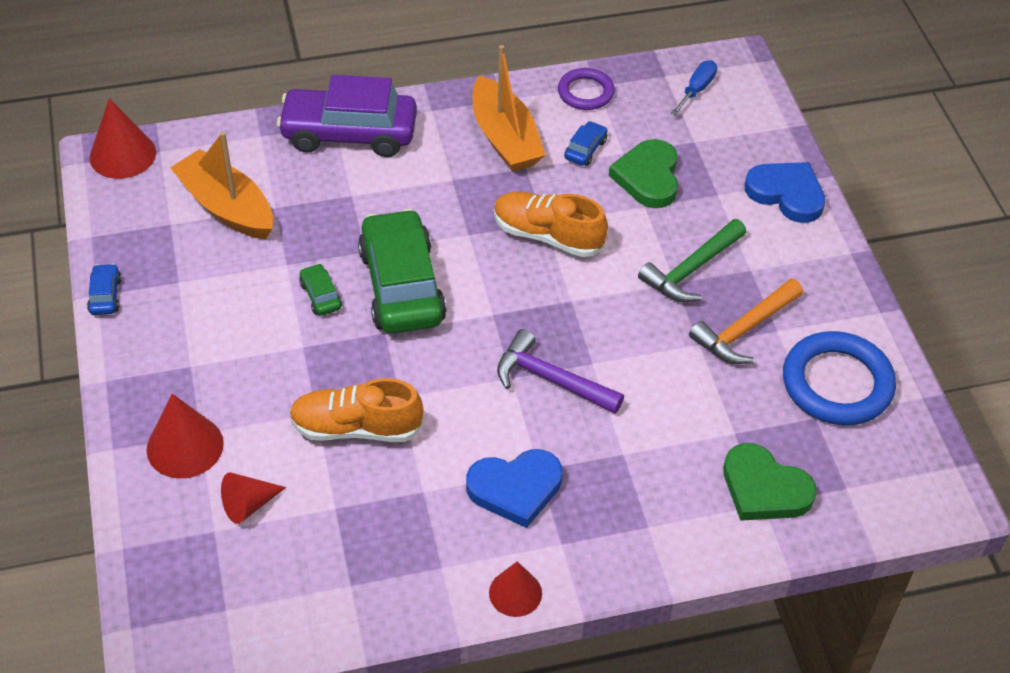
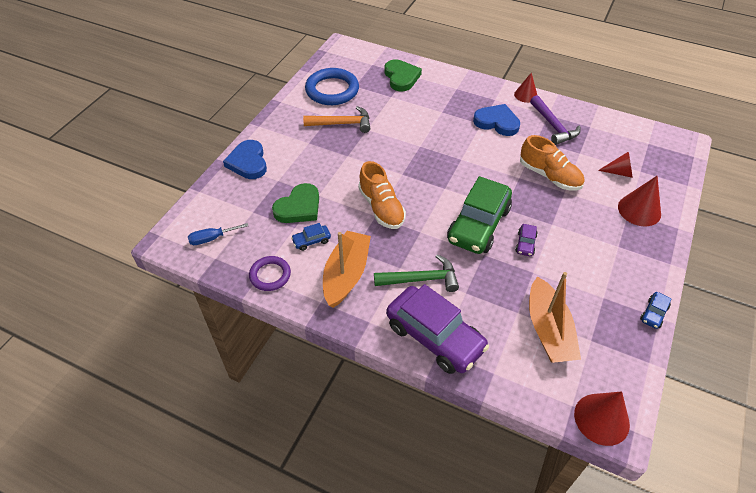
camera: 140 degrees left, 0 degrees up
(320, 296) = (525, 244): green car -> purple car
(551, 380) = (444, 149): purple hammer -> purple hammer (553, 126)
(692, 269) = (333, 156): green hammer -> green hammer (421, 279)

